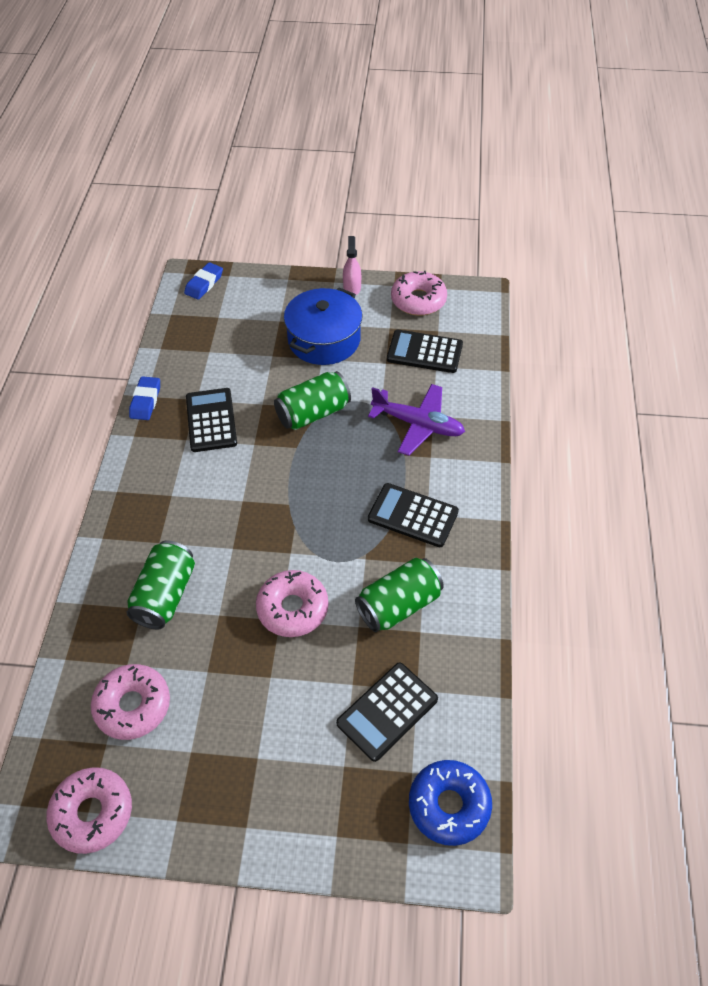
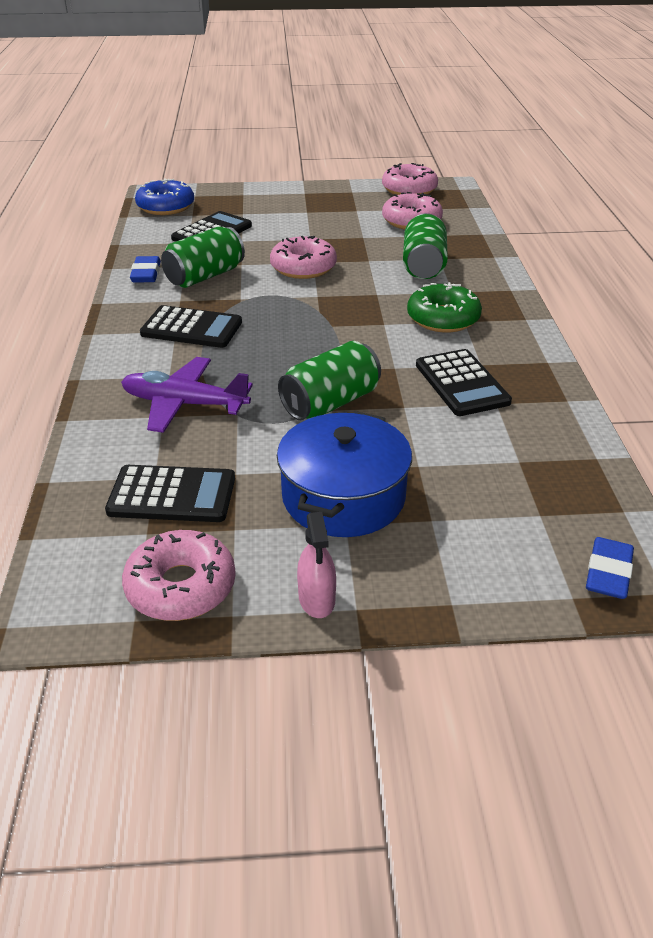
camera: 170 degrees right, 15 degrees down
(145, 401) = (562, 394): blue eraser -> blue eraser (146, 274)
(188, 500) = (443, 318): none -> green donut

